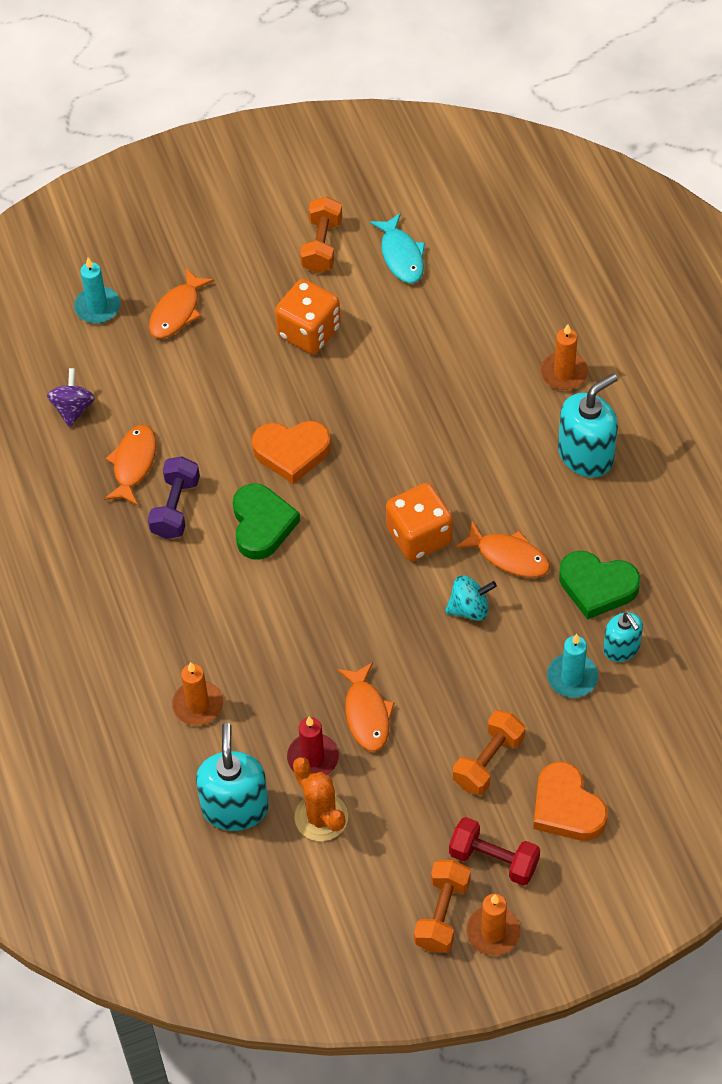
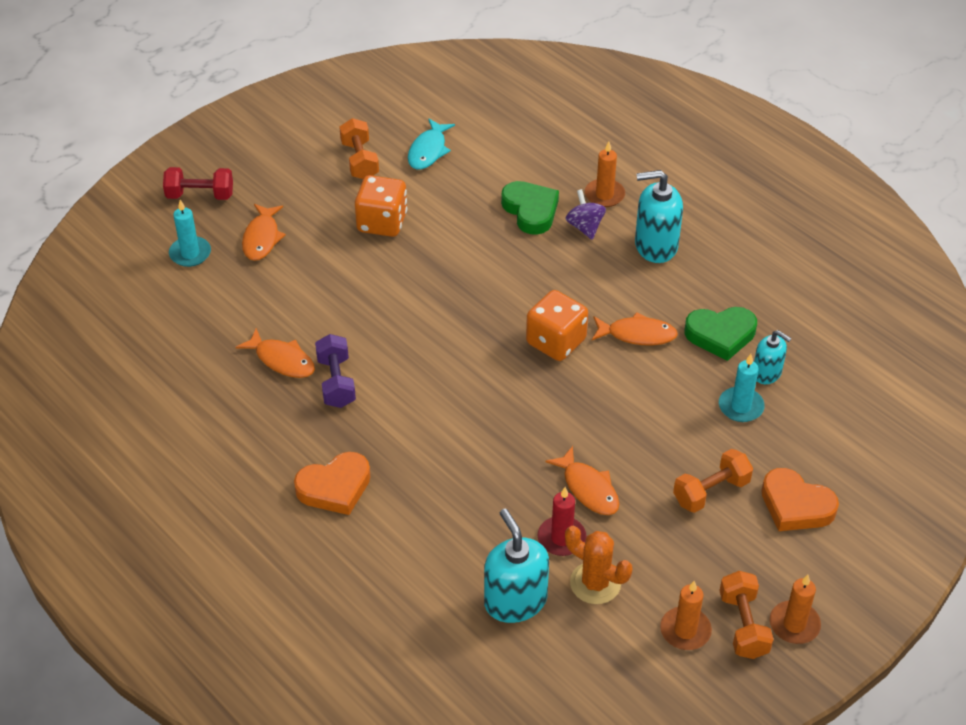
camera: 25 degrees left, 10 degrees down
(73, 408) = (206, 334): purple spinning top -> purple spinning top (585, 227)
(133, 464) = (282, 360): orange fish -> orange fish turned 135 degrees clockwise
(198, 705) = (437, 529): orange candle -> orange candle (685, 630)
(262, 525) = (418, 373): green heart -> green heart (530, 211)
(292, 452) = (415, 312): orange heart -> orange heart (335, 487)
(401, 255) = (428, 150): turquoise fish -> turquoise fish turned 60 degrees clockwise
(469, 608) = (628, 382): turquoise spinning top -> none
(488, 761) = (711, 491): orange dumbbell -> orange dumbbell turned 45 degrees clockwise
(494, 860) = (760, 566): red dumbbell -> red dumbbell (200, 195)
(586, 455) = (655, 246): turquoise soap dispenser -> turquoise soap dispenser turned 120 degrees counterclockwise

